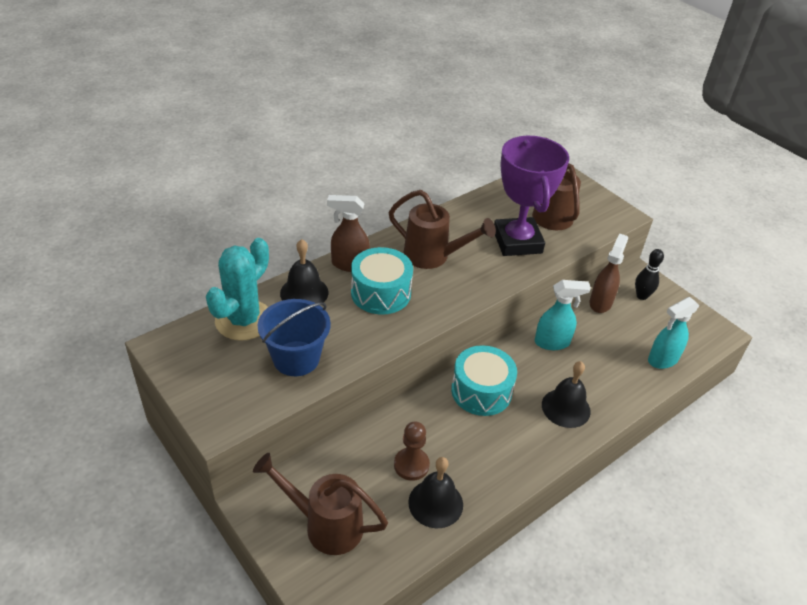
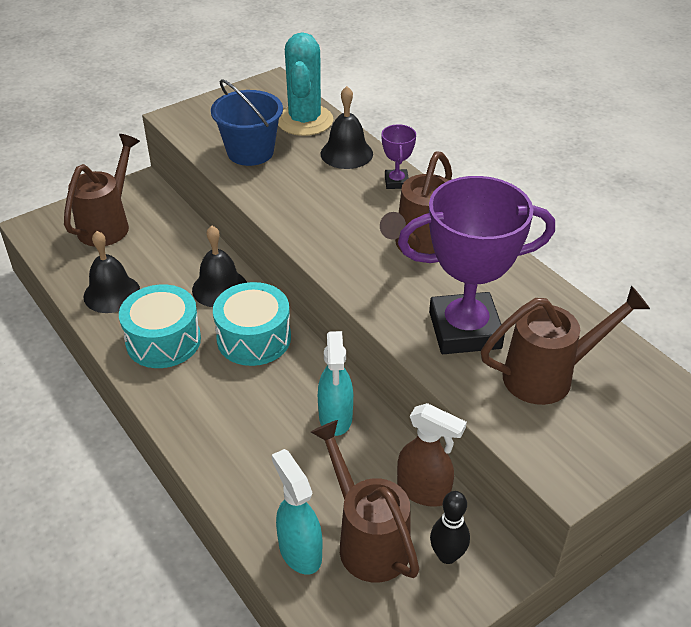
camera: 95 degrees right, 0 degrees up
(244, 320) = (304, 120): turquoise cactus -> turquoise cactus turned 60 degrees clockwise
(349, 264) = (396, 182): brown spray bottle -> purple trophy
(381, 293) = (348, 204): turquoise drum -> turquoise drum (163, 340)
(411, 465) = (161, 278): brown pawn -> none
(566, 408) = (219, 416): black bell -> black bell (220, 288)
(643, 329) = (367, 540): none -> brown watering can

